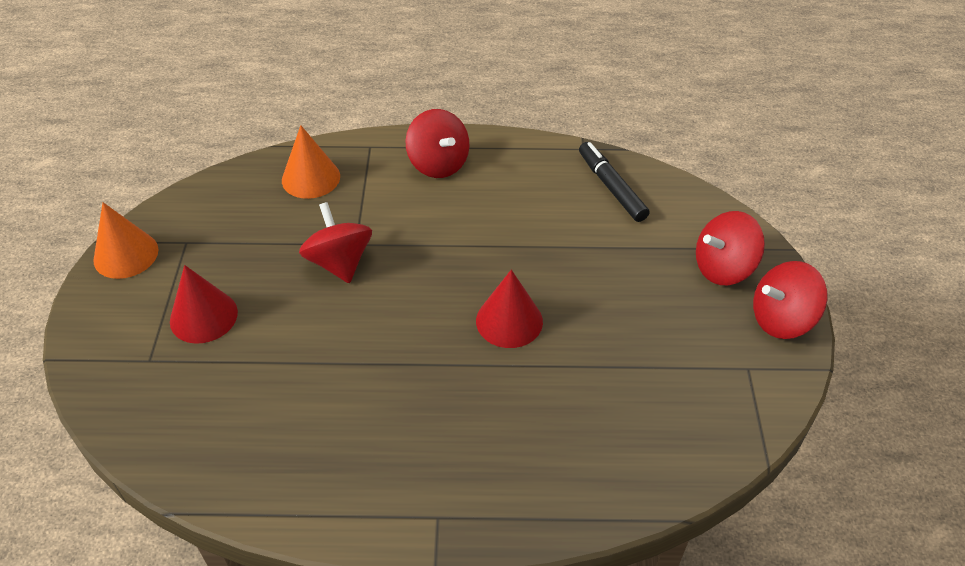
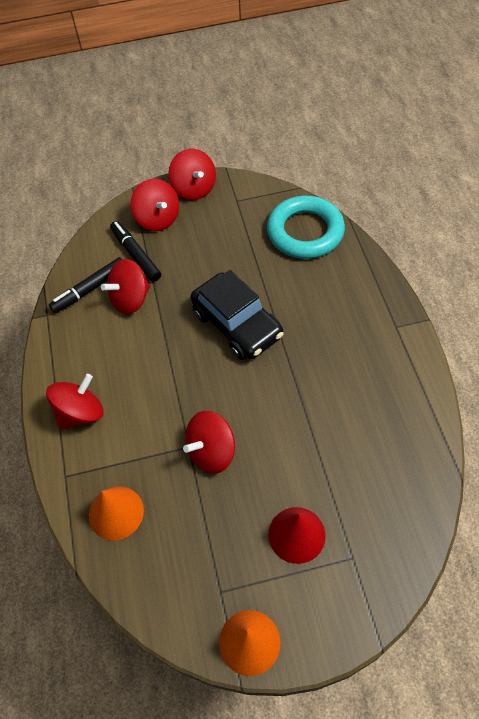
camera: 100 degrees left, 10 degrees up
(509, 321) = (237, 324): red cone -> black car
(584, 222) = (130, 299): none -> red spinning top
(659, 236) = (136, 255): none -> black marker
(662, 445) = (305, 232): none -> turquoise ring

